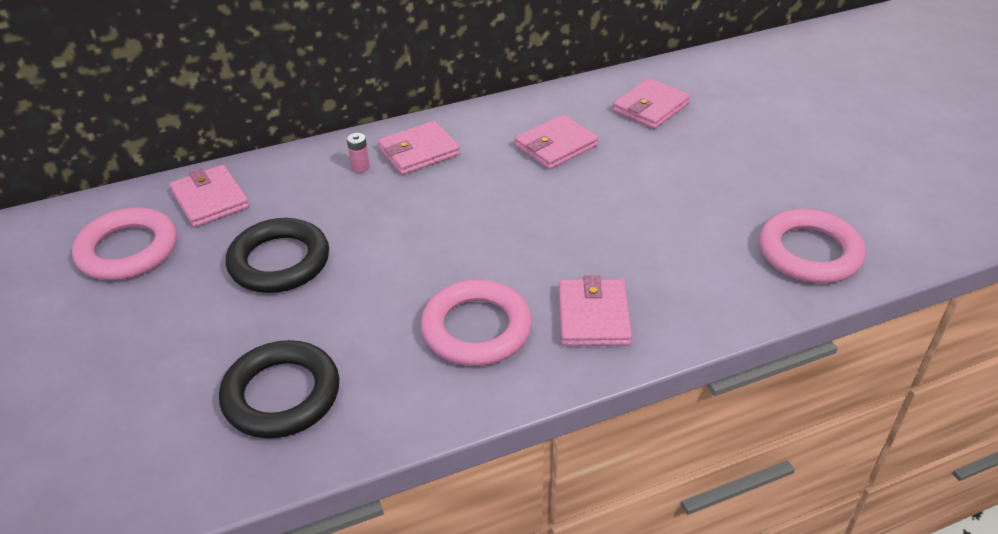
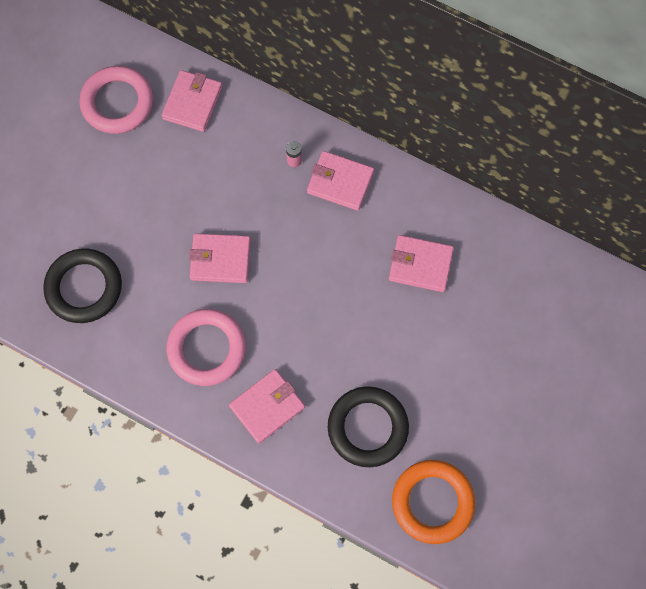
camera: 50 degrees right, 30 degrees up
(279, 261) = (174, 194): black ring -> black ring (367, 427)
(651, 107) = (524, 296): pink wallet -> pink wallet (220, 259)
(809, 252) = (432, 502): pink ring -> orange ring

